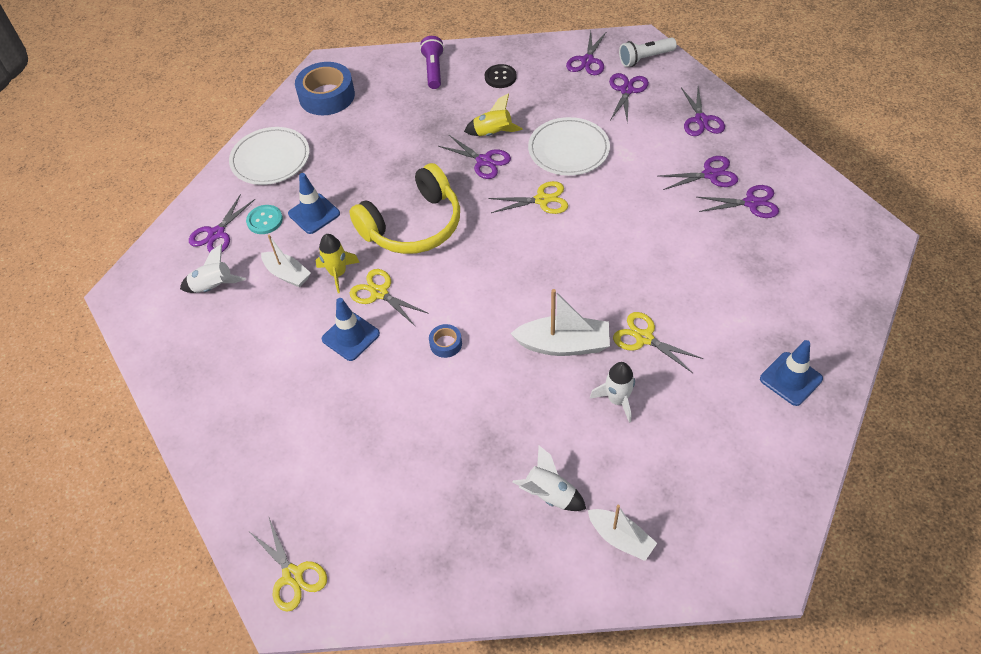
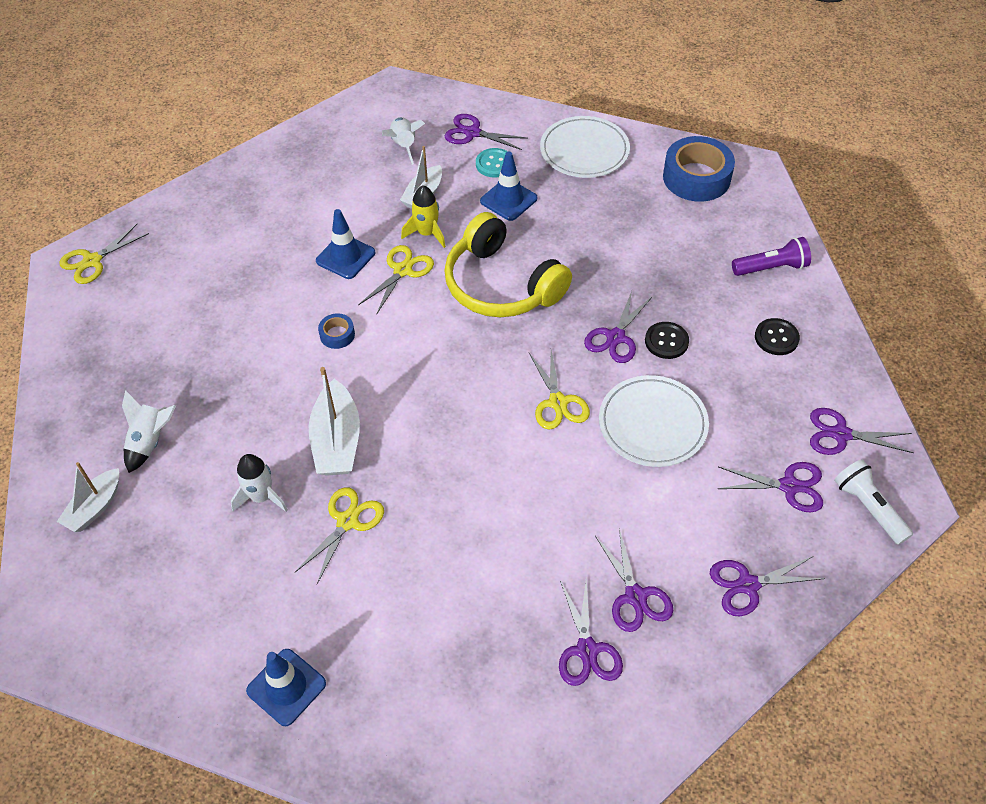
camera: 80 degrees right, 0 degrees up
(493, 133) = (666, 341): yellow rocket -> black button

